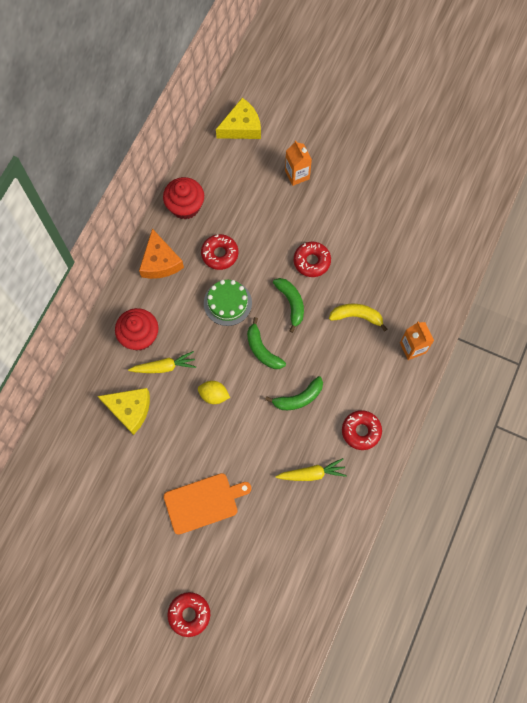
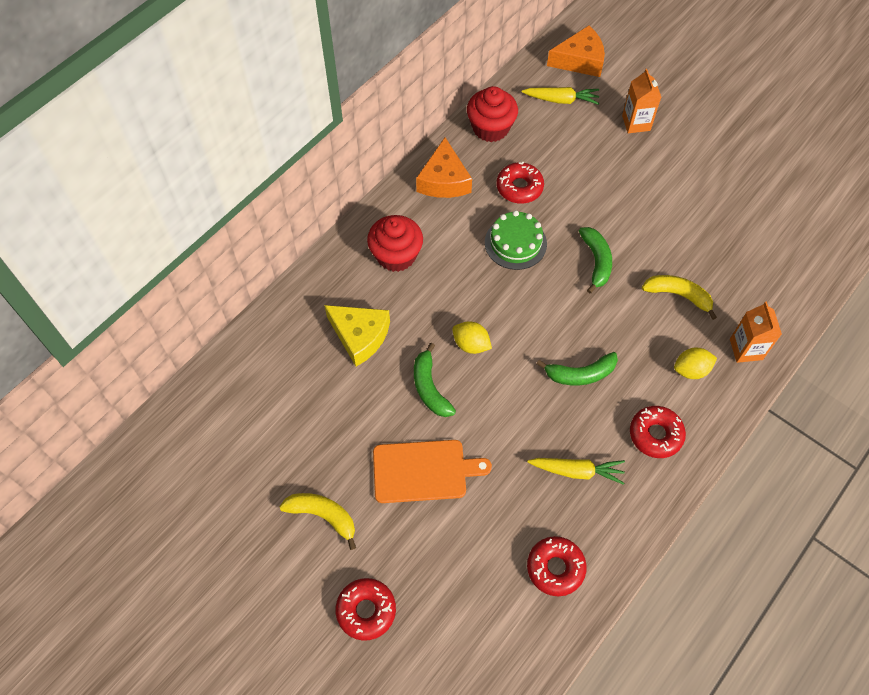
camera: 15 degrees right, 10 degrees down
(140, 555) = (323, 516): none -> yellow banana
(164, 367) = (417, 297): yellow carrot -> yellow carrot (561, 100)
(241, 127) = (580, 60): yellow cheese -> orange cheese
(262, 350) = (546, 306): green banana -> green banana (430, 388)
(311, 261) = (633, 220): red donut -> red donut (555, 568)
(376, 374) = (691, 370): none -> yellow lemon

